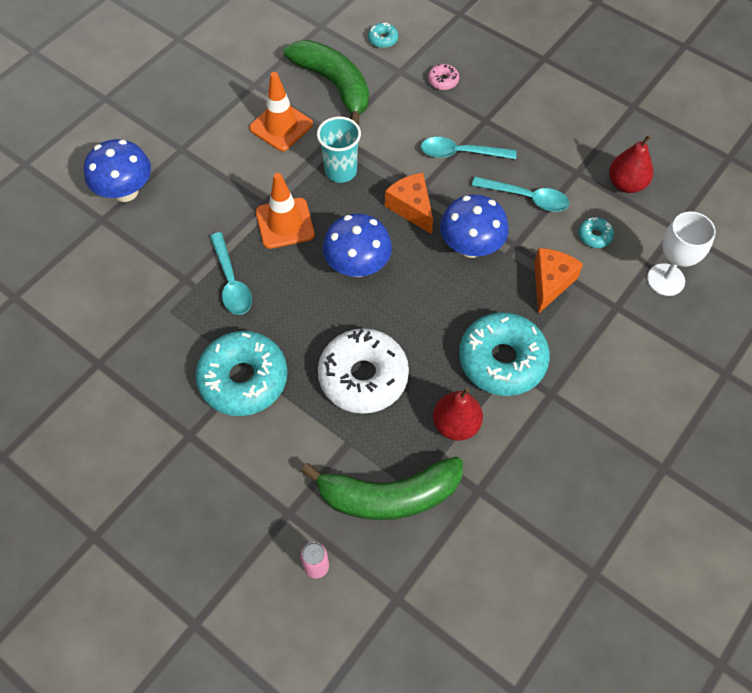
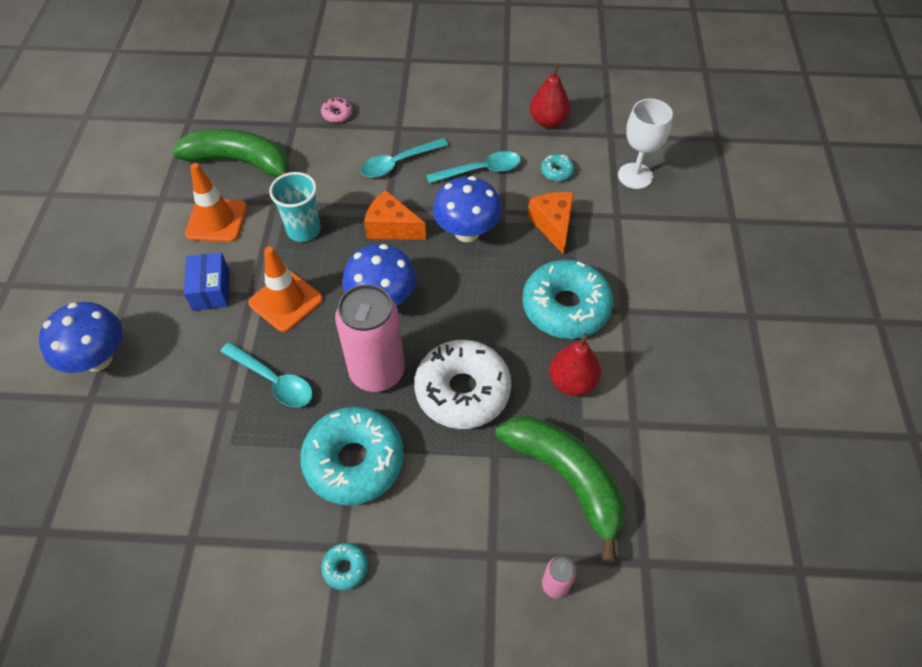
camera: 35 degrees left, 5 degrees down
(237, 182) = (211, 290): none -> blue box
(310, 321) = (377, 372): none -> pink can
(383, 39) = (257, 105): turquoise donut -> turquoise donut (345, 568)
(389, 496) = (566, 478): green banana -> green banana turned 90 degrees counterclockwise

